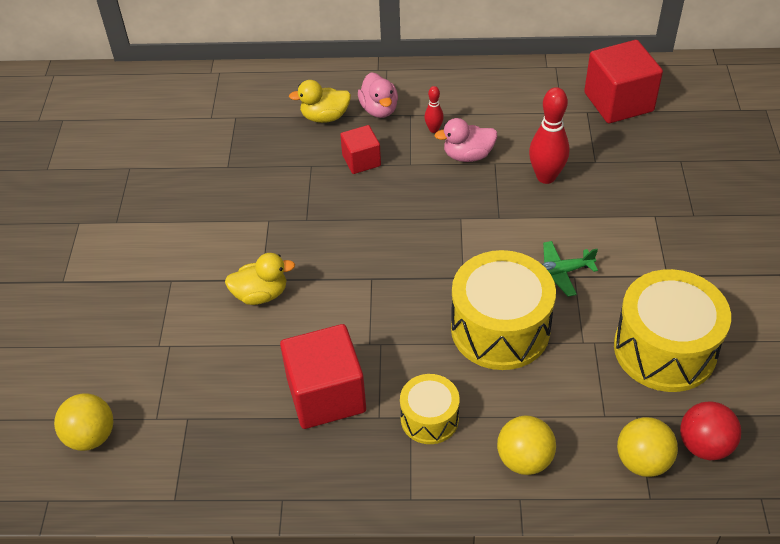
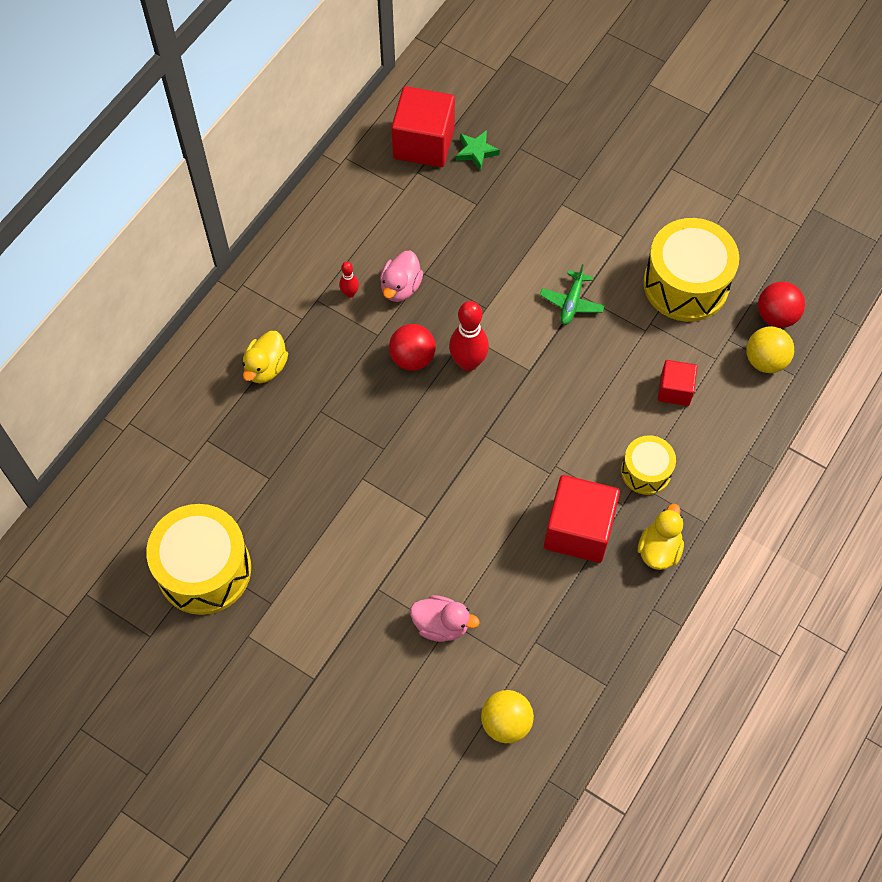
camera: 60 degrees left, 15 degrees up
(261, 294) = (443, 526): yellow duck -> yellow duck (659, 549)
(361, 160) = (345, 369): red cube -> red cube (675, 390)
(379, 109) = (291, 320): pink duck -> pink duck (441, 624)
(407, 195) = (412, 358): none -> red ball
(500, 329) = (597, 376): yellow drum -> yellow drum (204, 569)
(524, 459) = (718, 431): yellow ball -> none
(546, 177) = (467, 248): red bowling pin -> red bowling pin (468, 362)
(645, 136) = (476, 152): none -> green star

